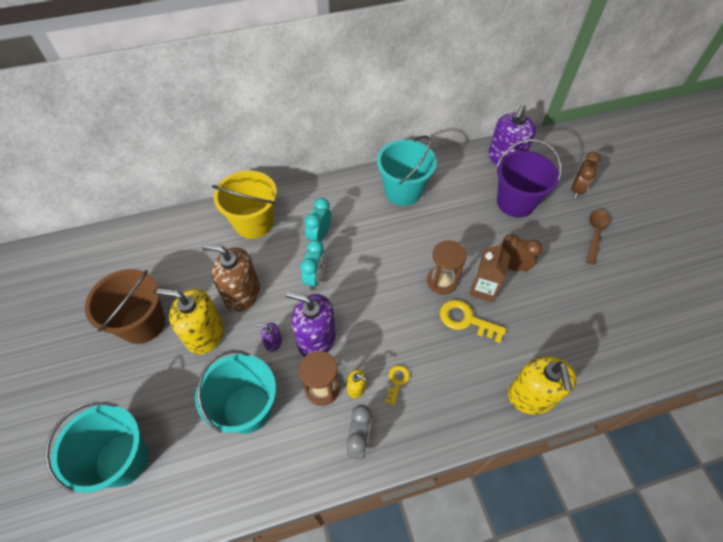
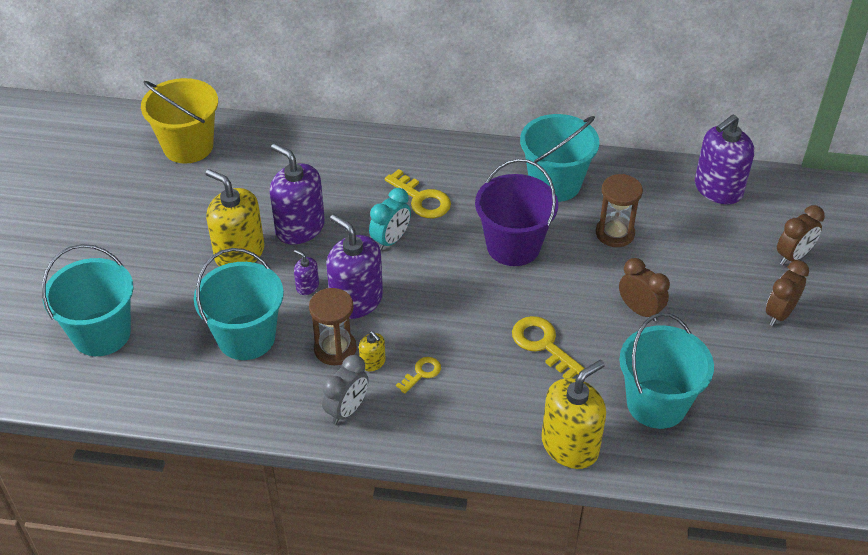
camera: 25 degrees right, 10 degrees down
(142, 323) = (180, 220): brown bucket -> none
(242, 293) = (300, 228): brown soap dispenser -> purple soap dispenser
(254, 222) = (353, 160): yellow bucket -> yellow bucket (188, 146)
(319, 236) = (421, 199): turquoise clock -> yellow key
(442, 281) = (540, 295): brown hourglass -> brown hourglass (615, 233)
(483, 289) = (586, 321): brown carton -> none
(515, 202) = (695, 243): purple bucket -> purple bucket (513, 246)
(531, 396) = (570, 445): yellow soap dispenser -> yellow soap dispenser turned 150 degrees counterclockwise
(565, 335) = (656, 403): none -> turquoise bucket
(595, 234) = (779, 314): brown spoon -> brown clock

